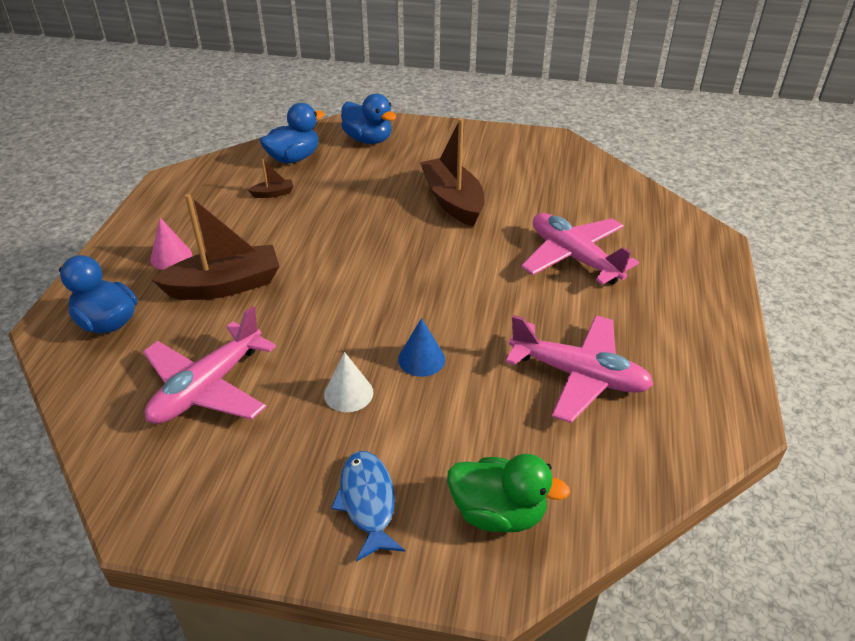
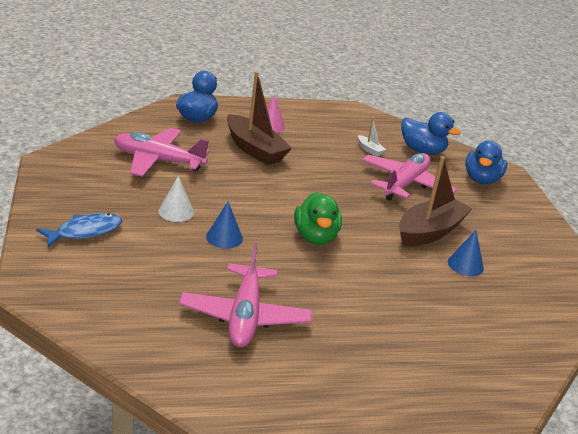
camera: 65 degrees right, 10 degrees down
(273, 193) = (369, 150): brown boat -> white boat
(498, 513) = (91, 285): green duck -> green duck (315, 237)
(514, 197) = (465, 265): none -> blue cone
(574, 257) = (400, 306): pink plane -> pink plane (405, 184)

